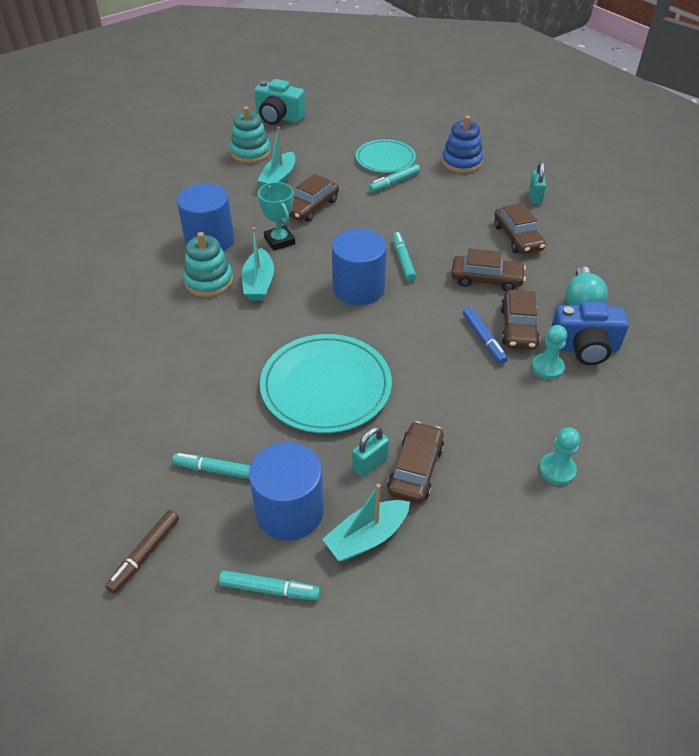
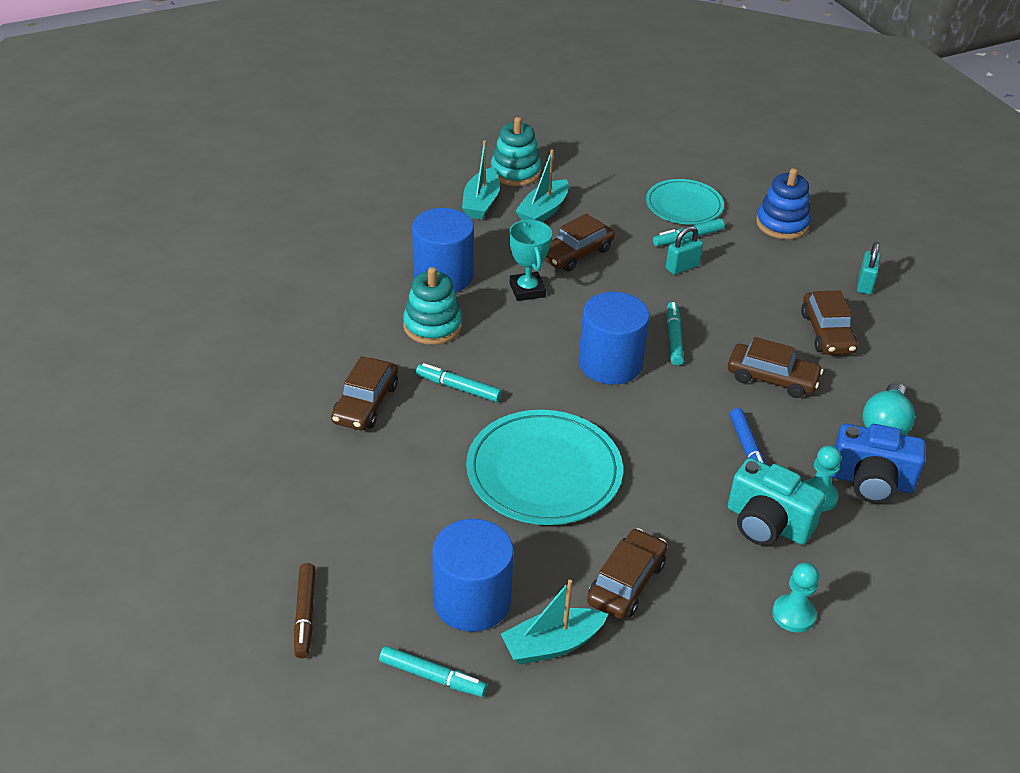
camera: 10 degrees right, 5 degrees down
(144, 554) = (305, 615): brown marker -> brown marker turned 45 degrees counterclockwise
(217, 470) = (400, 542): turquoise marker -> turquoise marker (458, 388)
(259, 283) = (491, 338): turquoise boat -> turquoise boat (481, 203)
(279, 117) = (561, 131): turquoise camera -> turquoise camera (767, 523)
(370, 463) = (574, 567): turquoise padlock -> turquoise padlock (682, 267)
(518, 327) = (795, 443): brown car -> brown car (365, 403)

